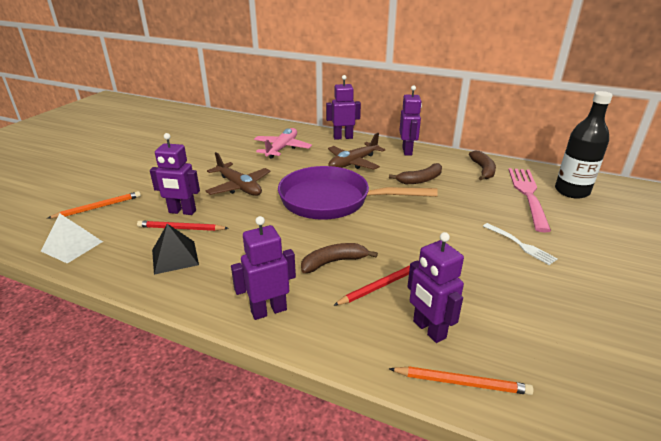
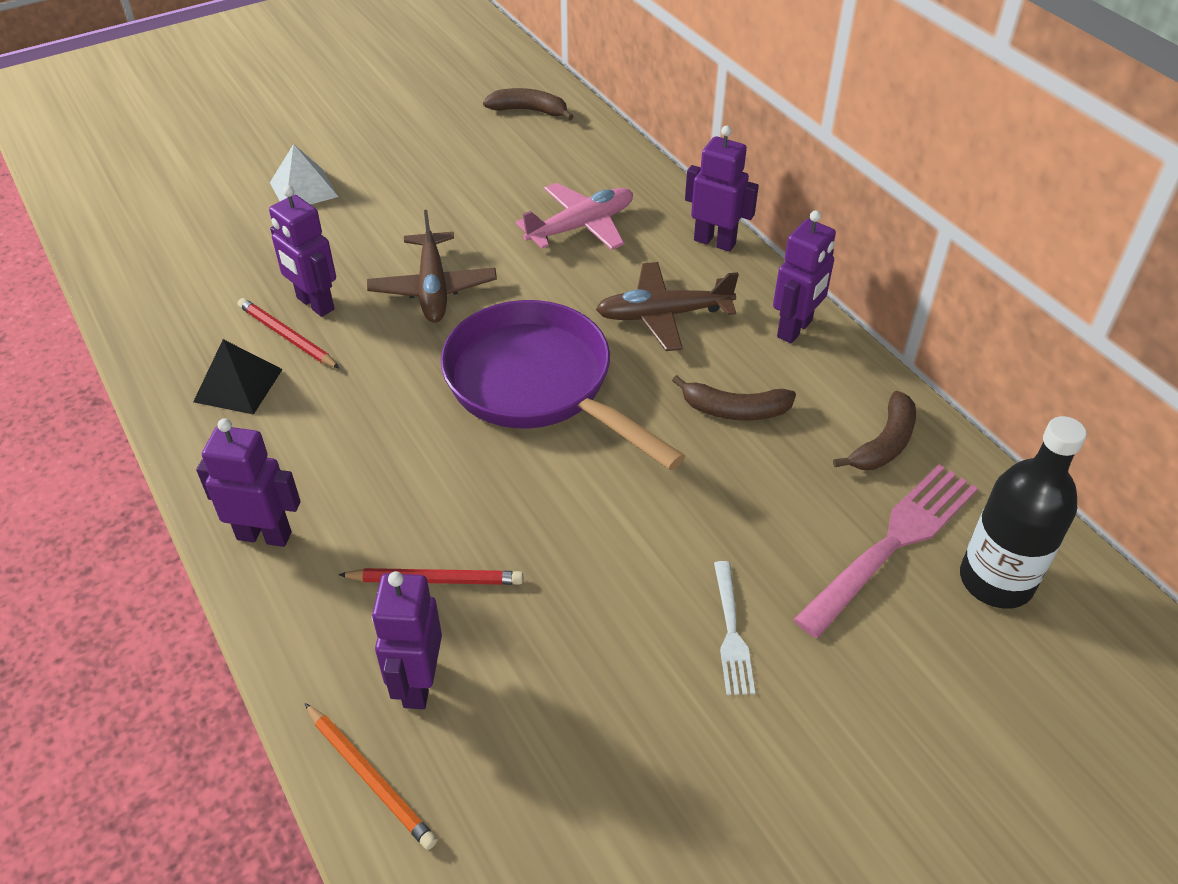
camera: 35 degrees right, 15 degrees up
(72, 246) = (145, 304): white pyramid -> white pyramid (303, 189)
(98, 207) = (224, 244): orange pencil -> none
(333, 262) = (418, 504): brown banana -> brown banana (529, 111)

